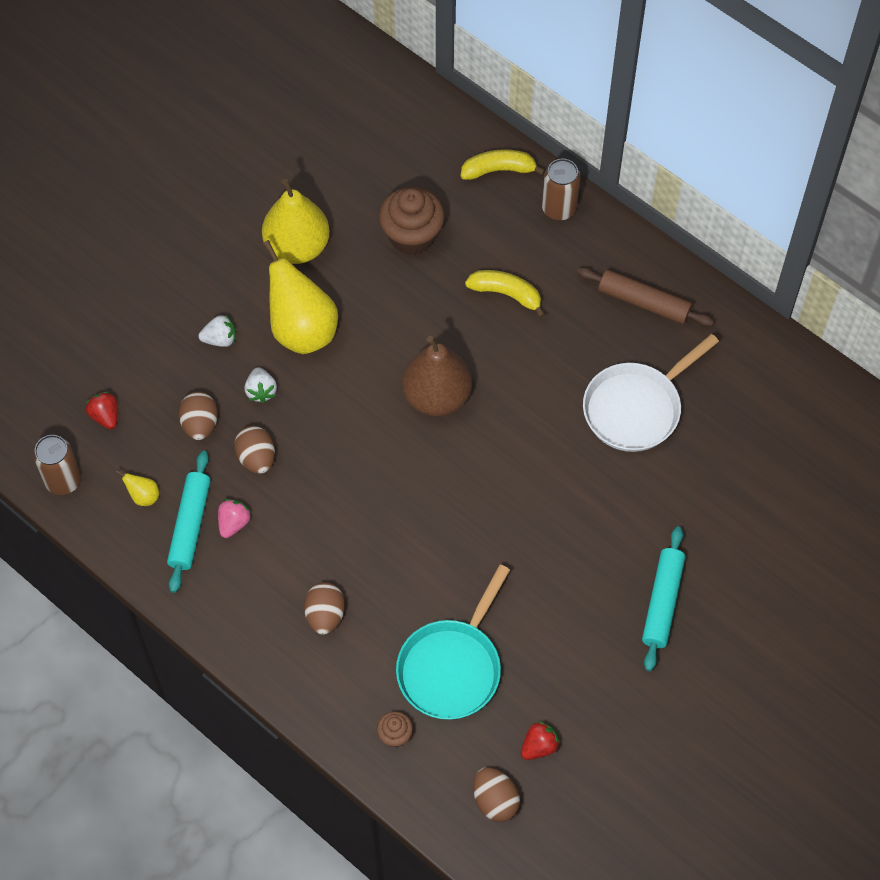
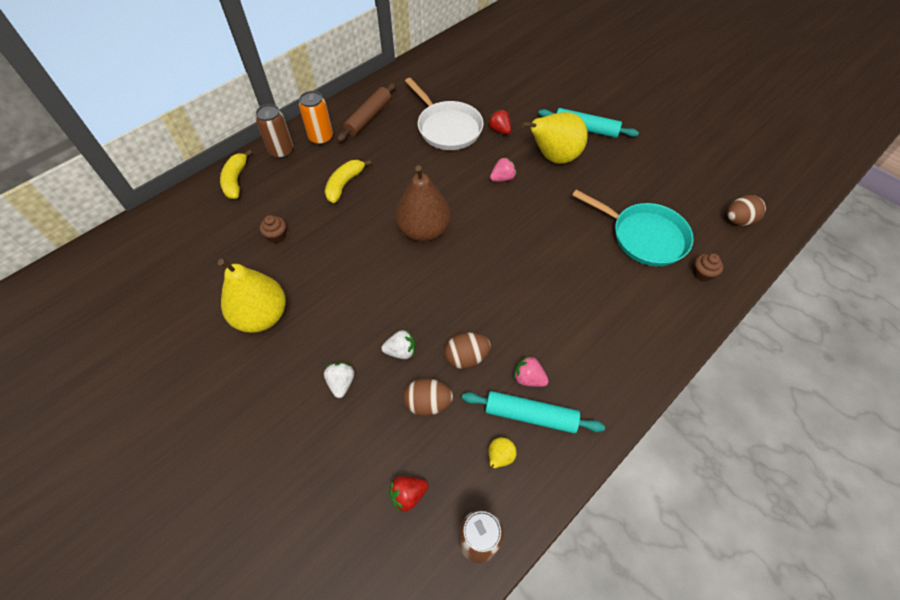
camera: 85 degrees left, 5 degrees down
(302, 330) = (346, 316): yellow pear -> yellow pear (553, 157)
(325, 615) = (610, 313): brown egg -> none
(412, 236) = (277, 236): brown cupcake -> brown cupcake, size x0.49
(539, 746) = (694, 195): red strawberry -> red strawberry (499, 130)
(541, 486) = (502, 178): none -> pink strawberry
(591, 250) = (321, 138): none -> orange can

